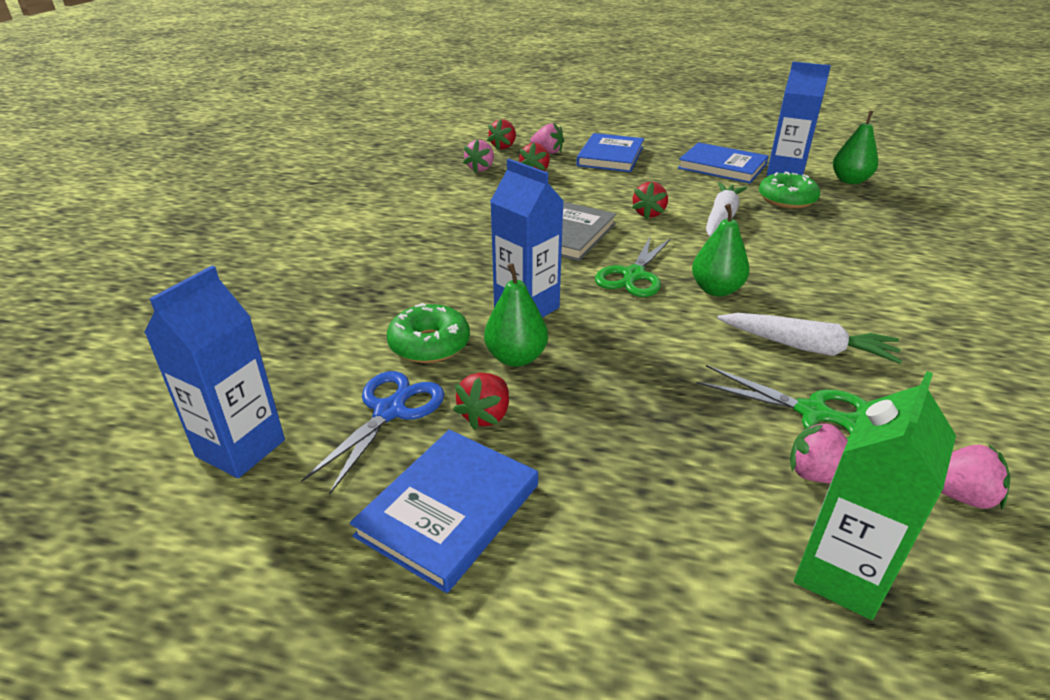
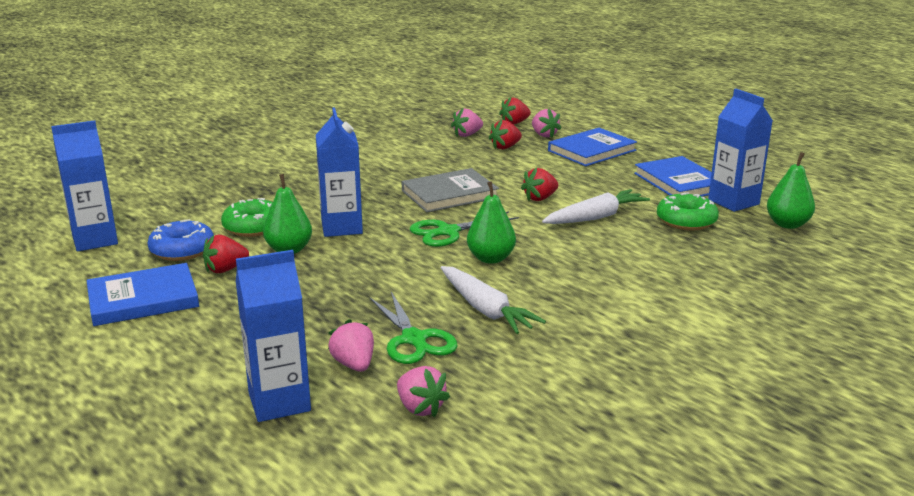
camera: 35 degrees right, 10 degrees down
(389, 411) = (182, 250): blue scissors -> blue donut
(841, 574) = (279, 402): green carton -> blue carton

